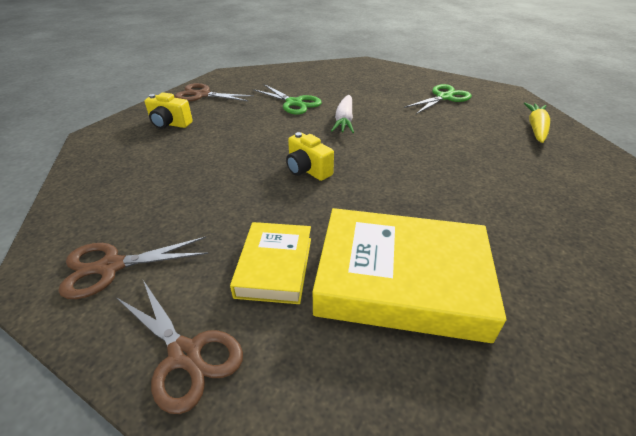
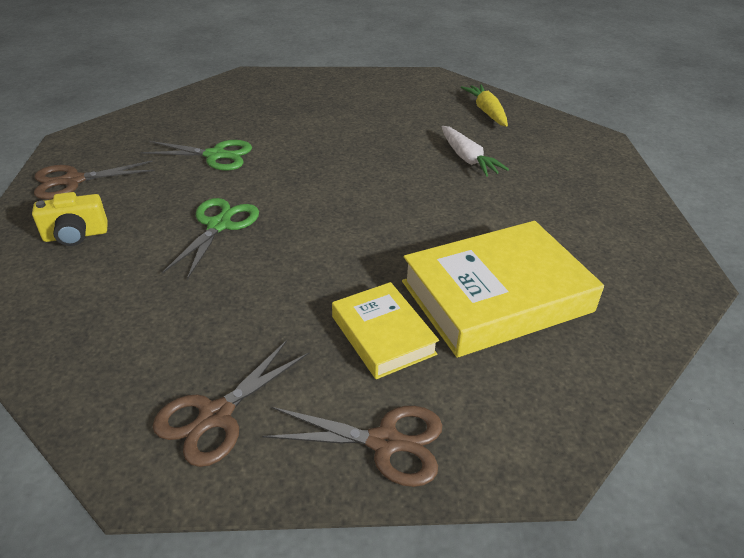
camera: 35 degrees left, 0 degrees up
(307, 170) = (316, 230): yellow camera -> none
(344, 120) = (298, 160): white carrot -> white carrot (468, 159)
(444, 97) = (377, 100): green scissors -> green scissors (219, 225)

